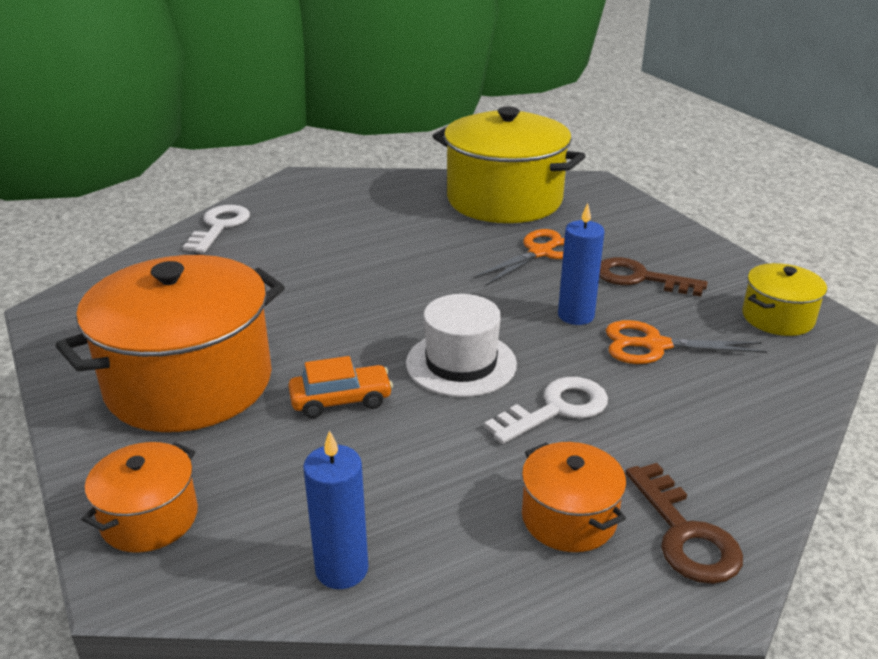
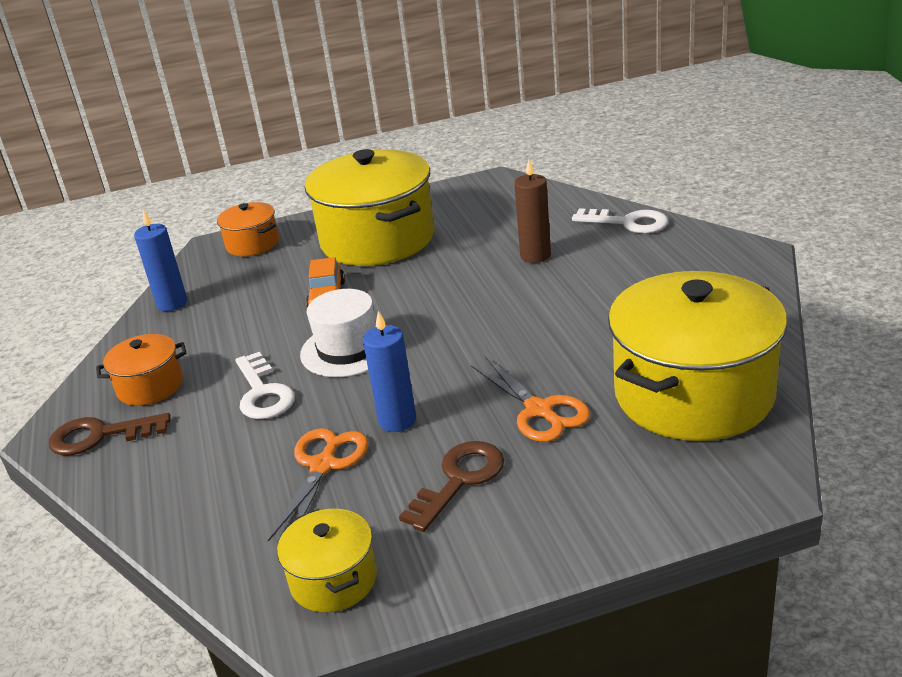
camera: 105 degrees right, 0 degrees up
(189, 383) = (378, 239): orange pot -> yellow pot
(273, 270) = (535, 255): none -> brown candle

